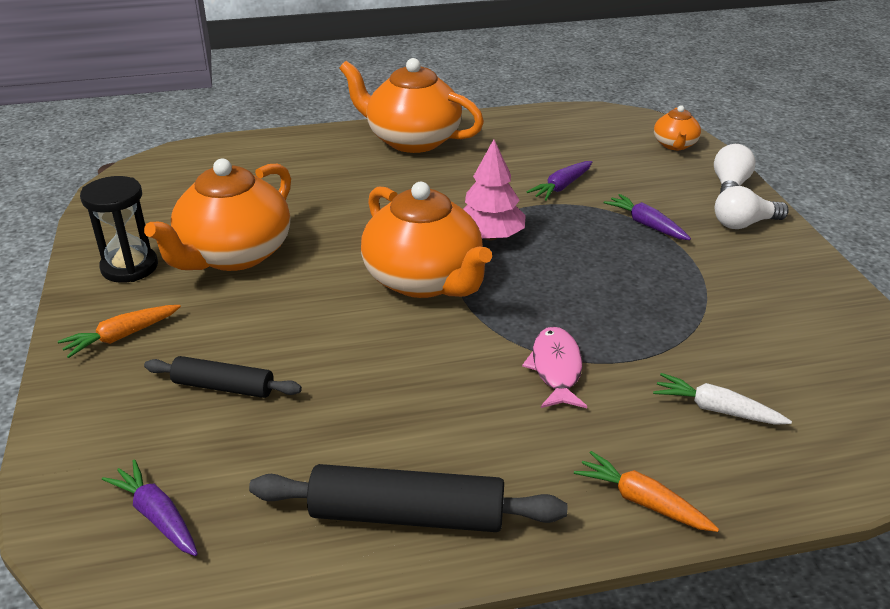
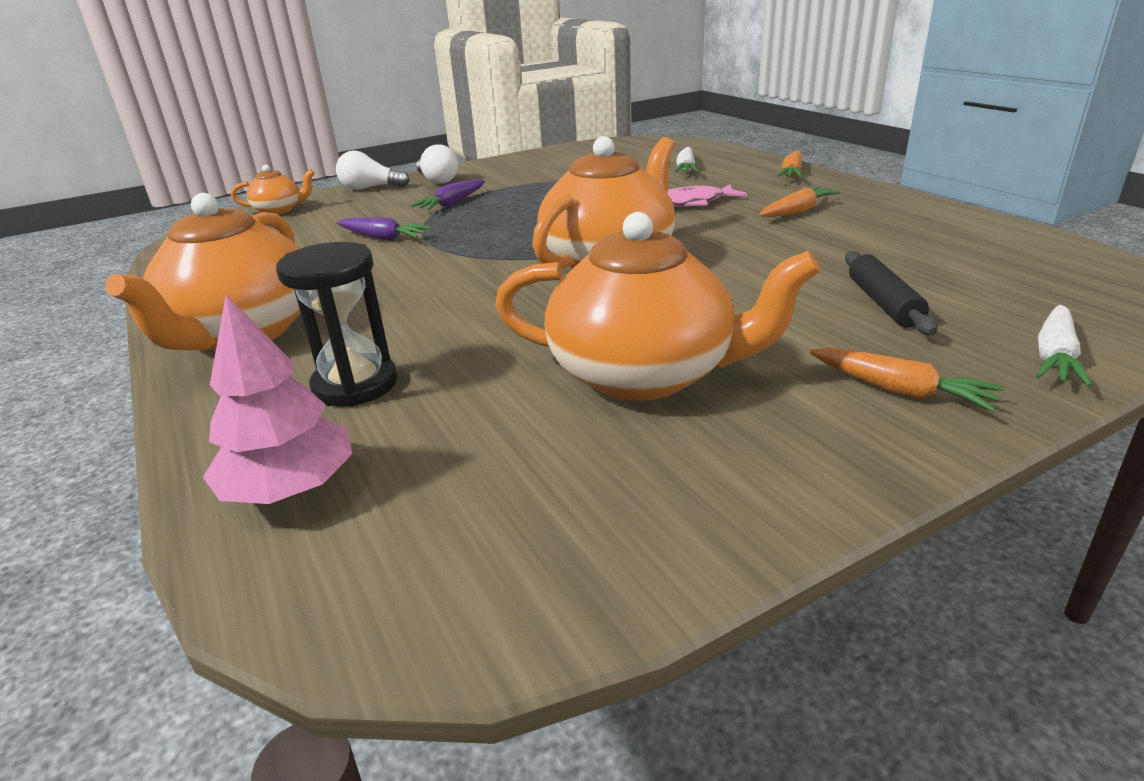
camera: 105 degrees left, 5 degrees down
(78, 424) = (1054, 357): none -> white carrot
(129, 267) = (753, 453): black hourglass -> black hourglass (355, 385)
(157, 516) = (1057, 282): purple carrot -> none
(407, 515) = (899, 214): black rolling pin -> none
(475, 436) = (797, 211): none -> orange carrot
(490, 236) = (504, 249): pink tree -> pink tree (290, 489)

